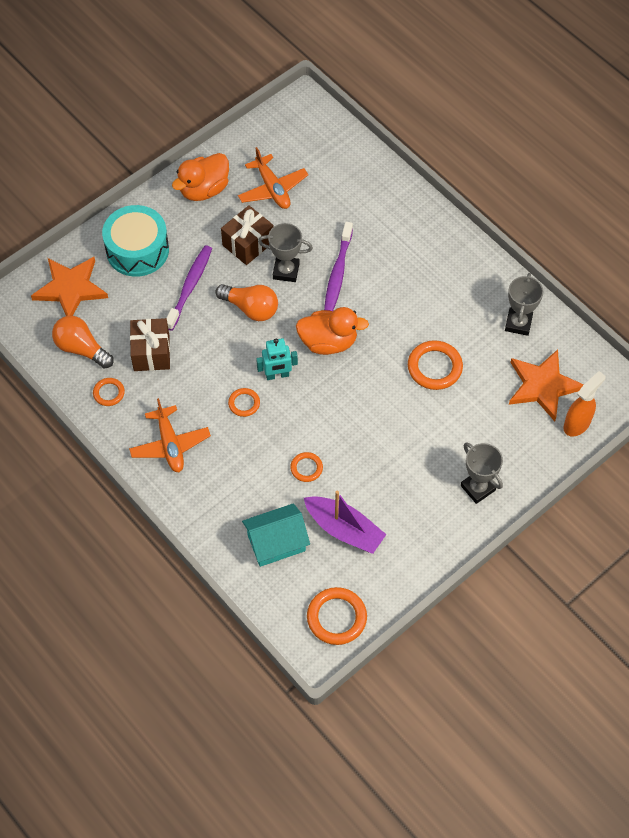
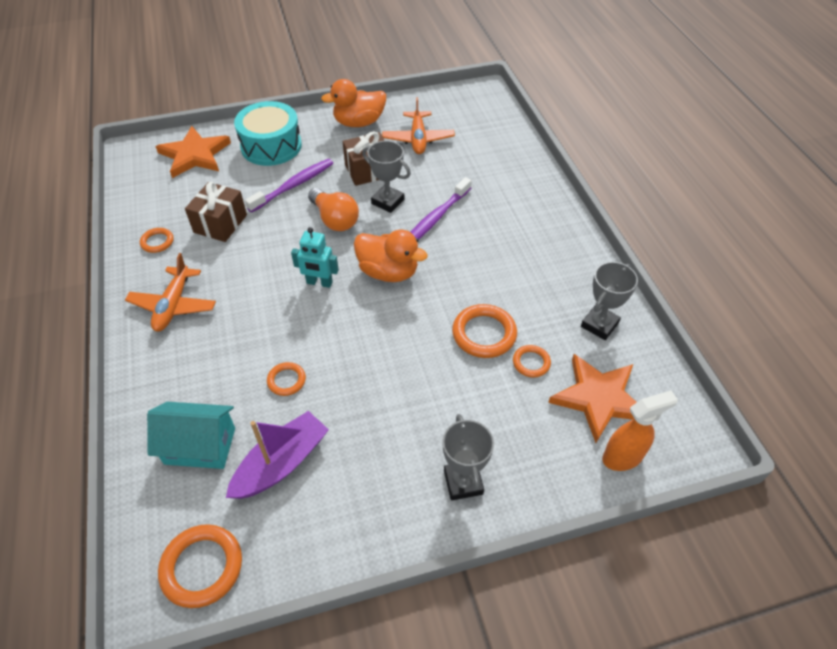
camera: 25 degrees right, 10 degrees down
(82, 348) = (165, 200): orange light bulb -> none
(244, 403) = (269, 295): orange ring -> orange ring (531, 363)
(344, 529) = (281, 463): purple boat -> purple boat turned 105 degrees counterclockwise

